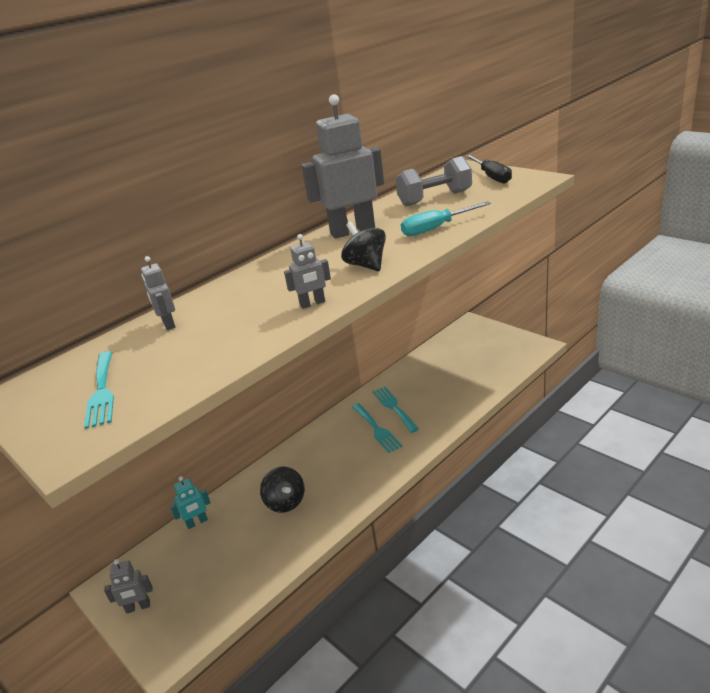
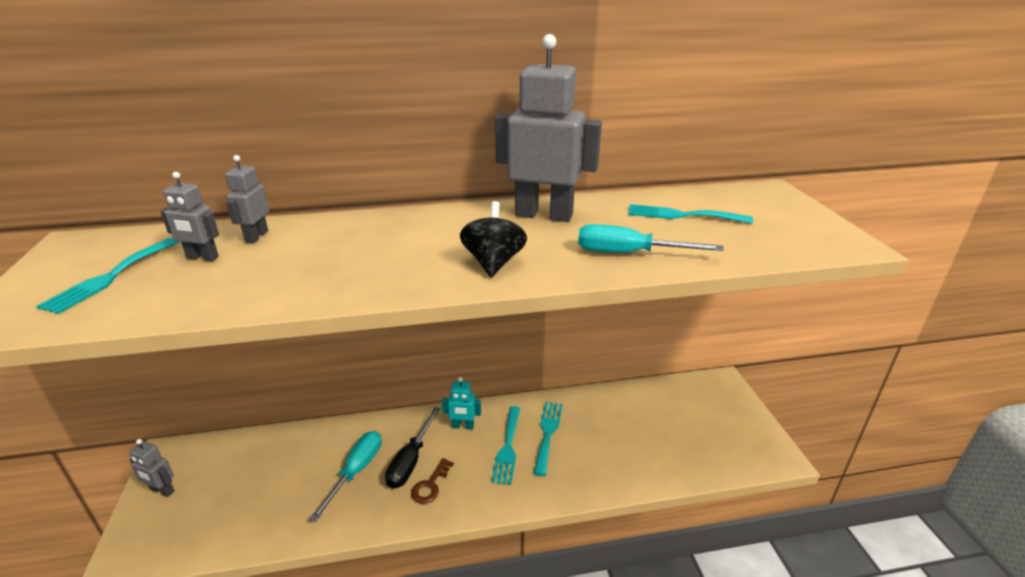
camera: 30 degrees right, 0 degrees up
(197, 522) = (279, 440): turquoise robot -> turquoise robot (463, 426)
(285, 502) = (356, 471): black spinning top -> turquoise screwdriver
(312, 304) = (379, 281): grey robot -> grey robot (202, 257)
(349, 478) = (430, 485): none -> brown key
(435, 198) = (681, 215): grey dumbbell -> turquoise fork
(491, 177) = (787, 216): black screwdriver -> black screwdriver (411, 461)

